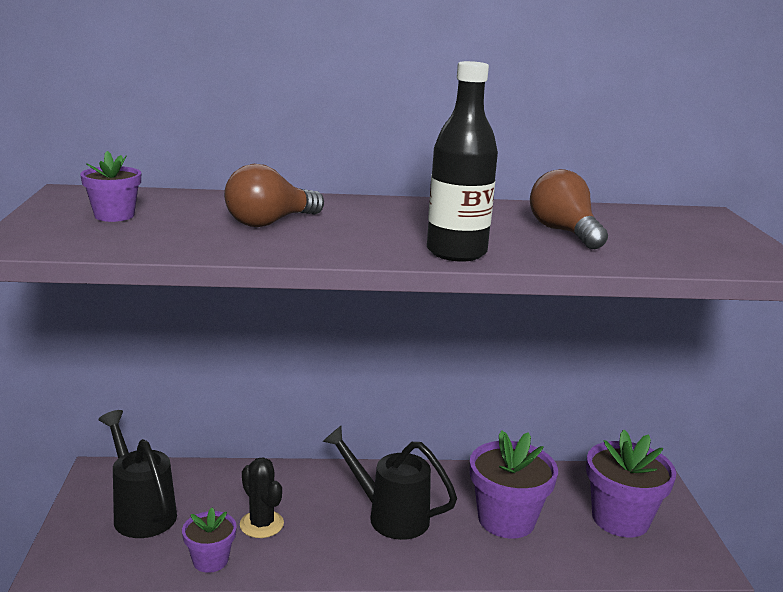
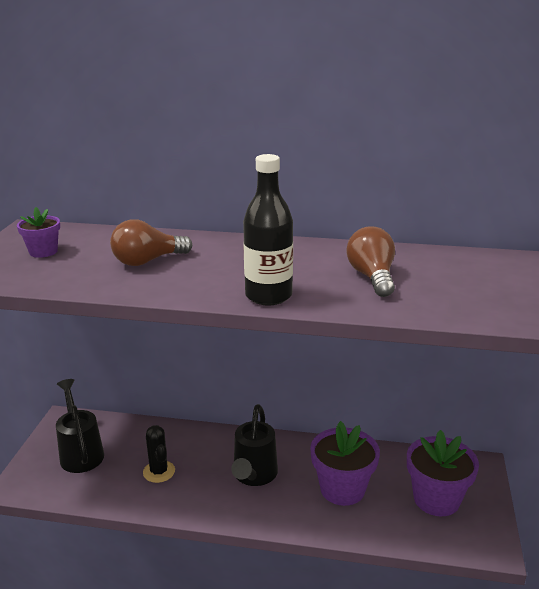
camera: 15 degrees right, 5 degrees up
(210, 560) = (115, 495): purple flower pot -> none
(390, 516) = (254, 476): black watering can -> black watering can turned 120 degrees counterclockwise

